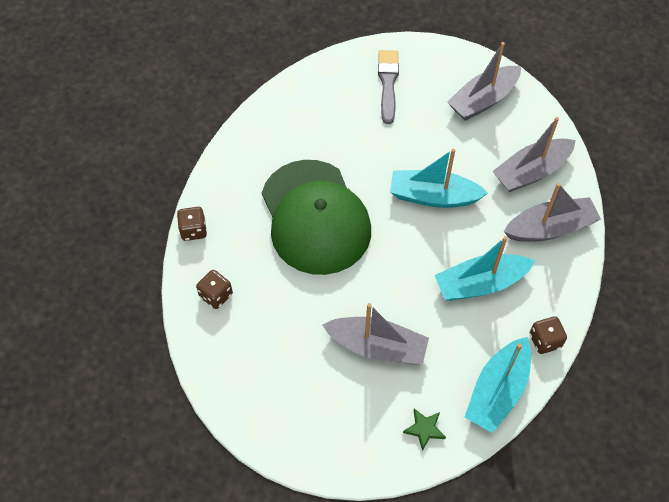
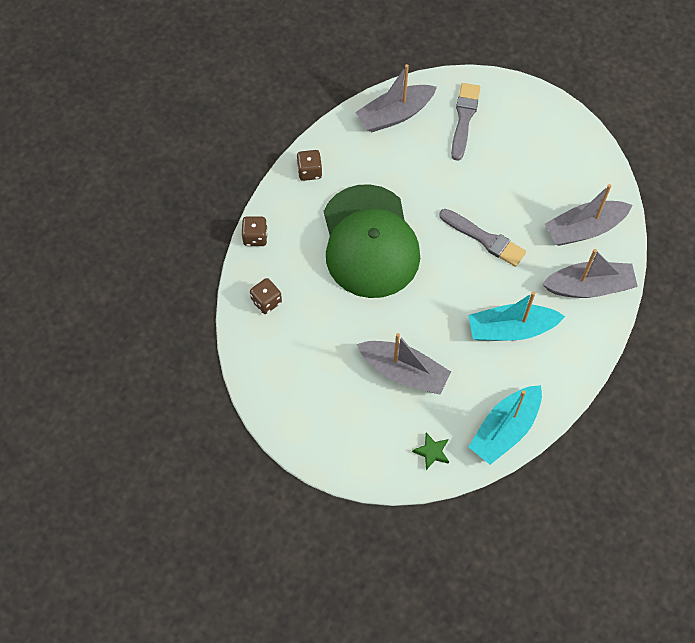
camera: 10 degrees right, 5 degrees up
(433, 196) = (484, 239): turquoise boat -> grey brush
(483, 100) = (553, 149): grey boat -> grey boat (395, 115)
(545, 341) = (559, 391): brown dice -> brown dice (309, 171)

